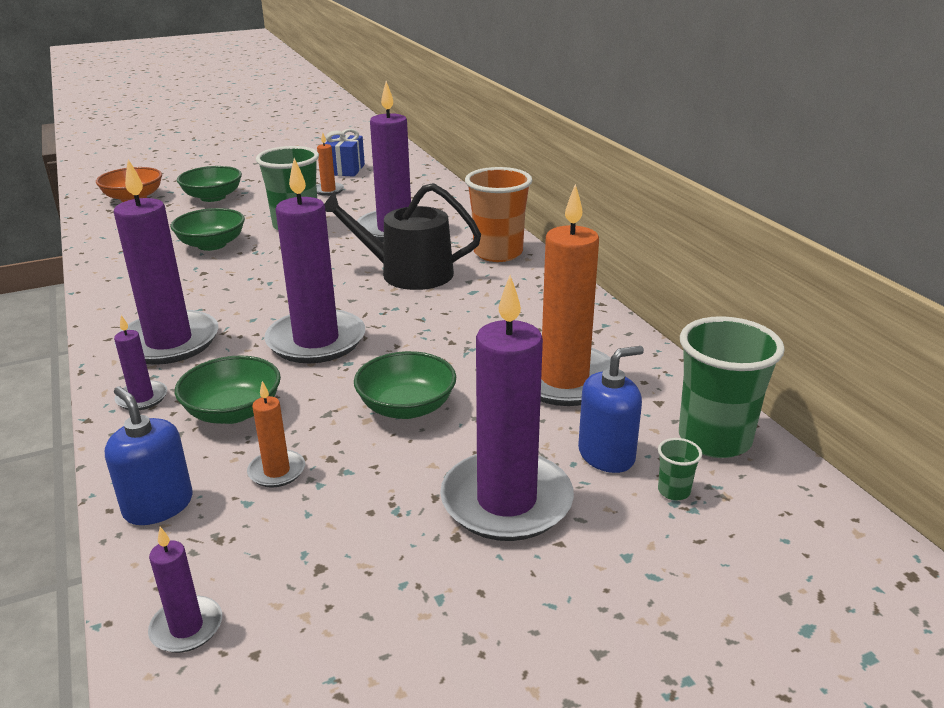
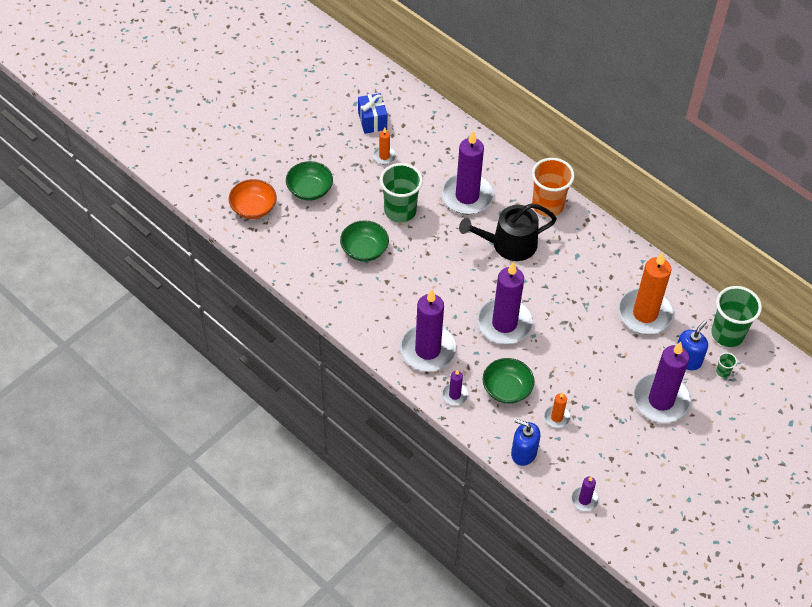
camera: 25 degrees left, 25 degrees up
(406, 407) = (584, 358): green bowl -> none

